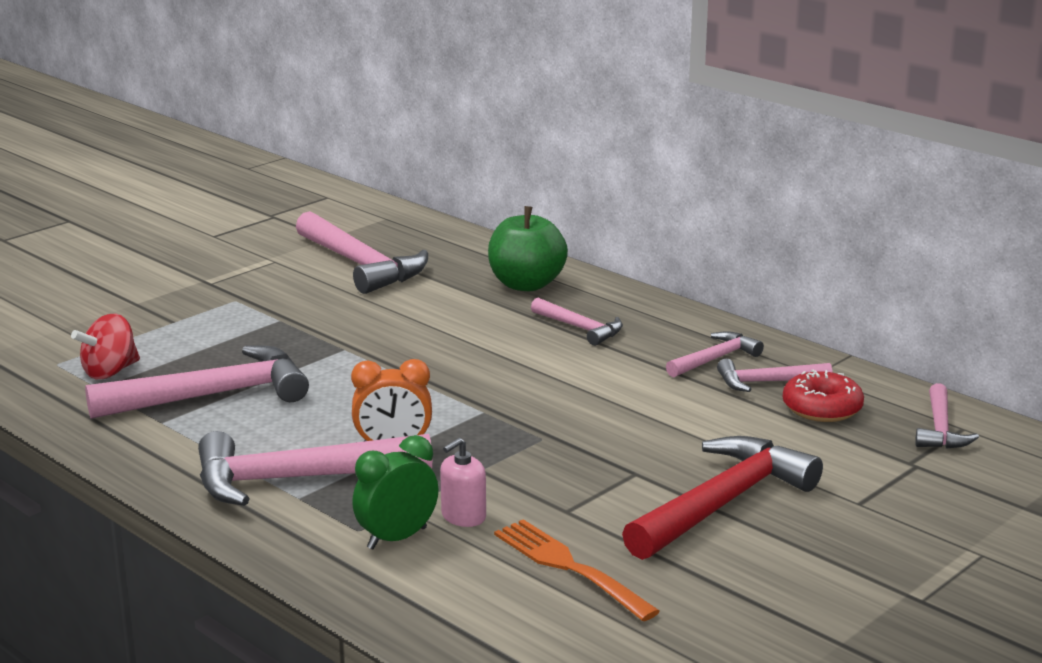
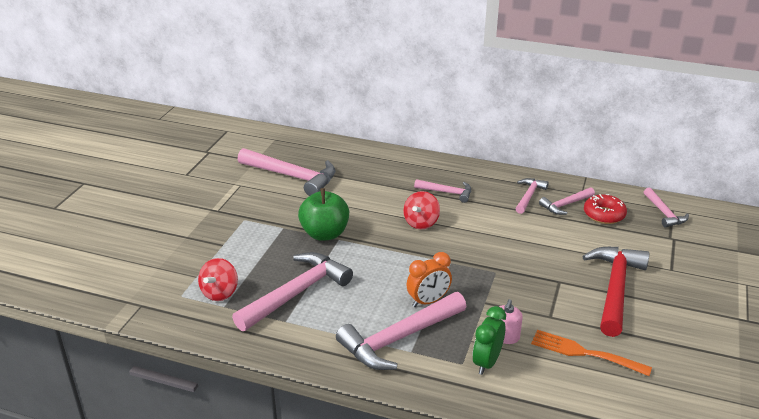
camera: 25 degrees left, 10 degrees up
(493, 356) = (421, 223): none -> red spinning top
(526, 284) = (393, 169): green apple -> green apple (325, 234)

